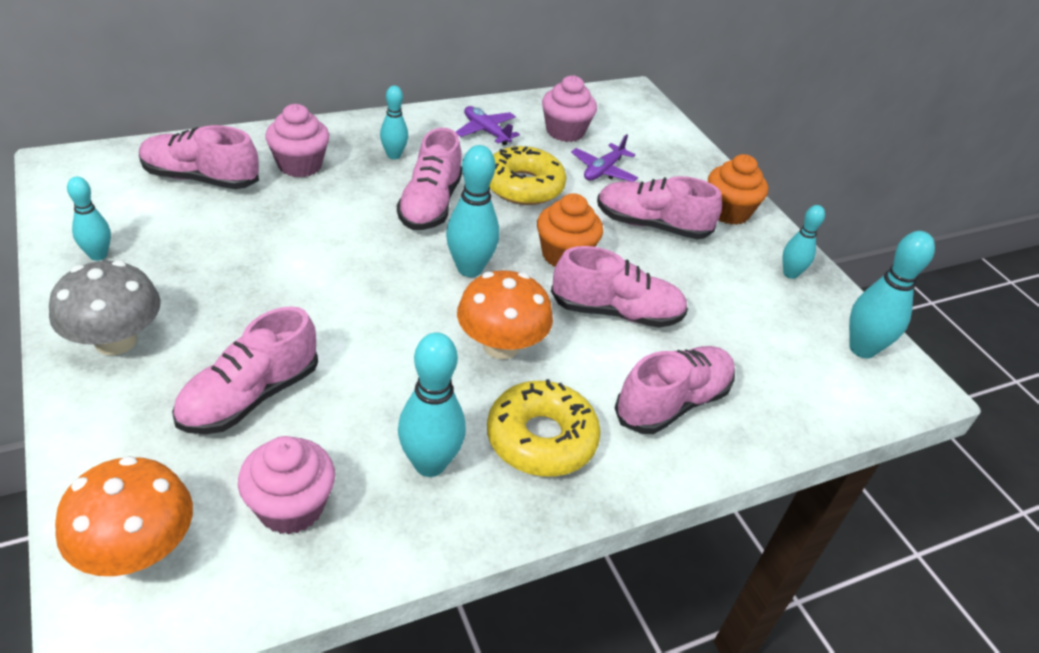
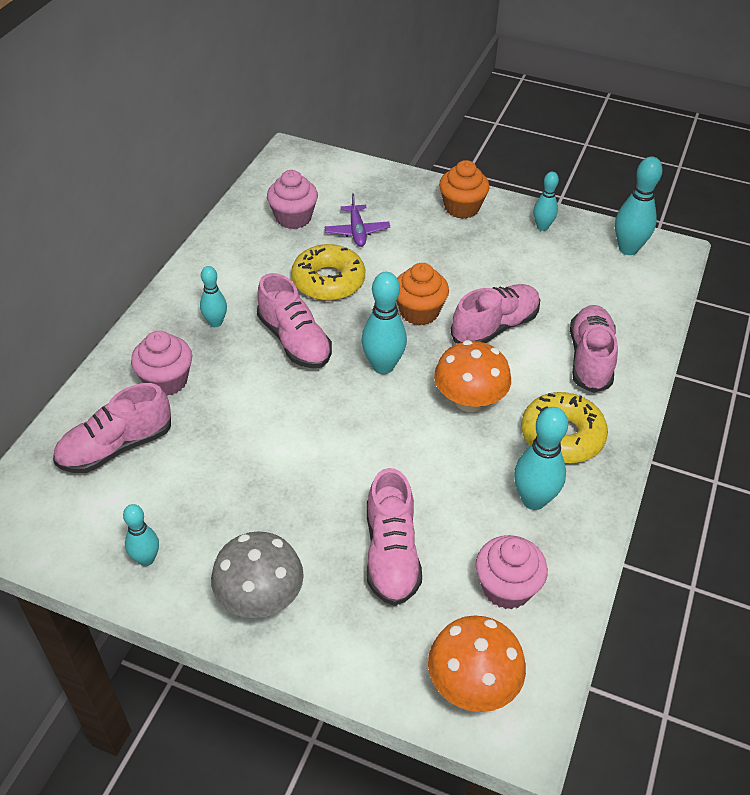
camera: 40 degrees left, 5 degrees up
(486, 131) = (245, 256): purple plane -> none
(651, 225) = (435, 251): pink shoe -> none

